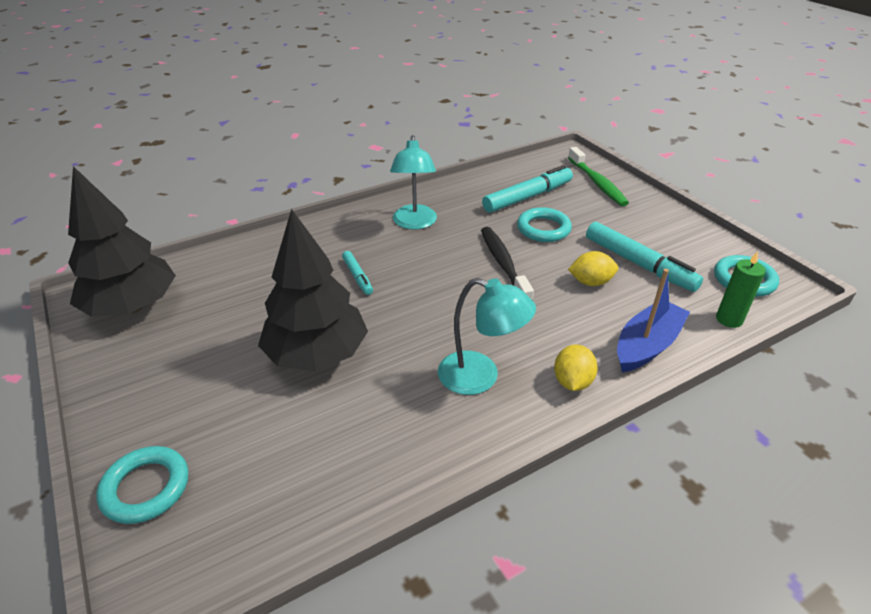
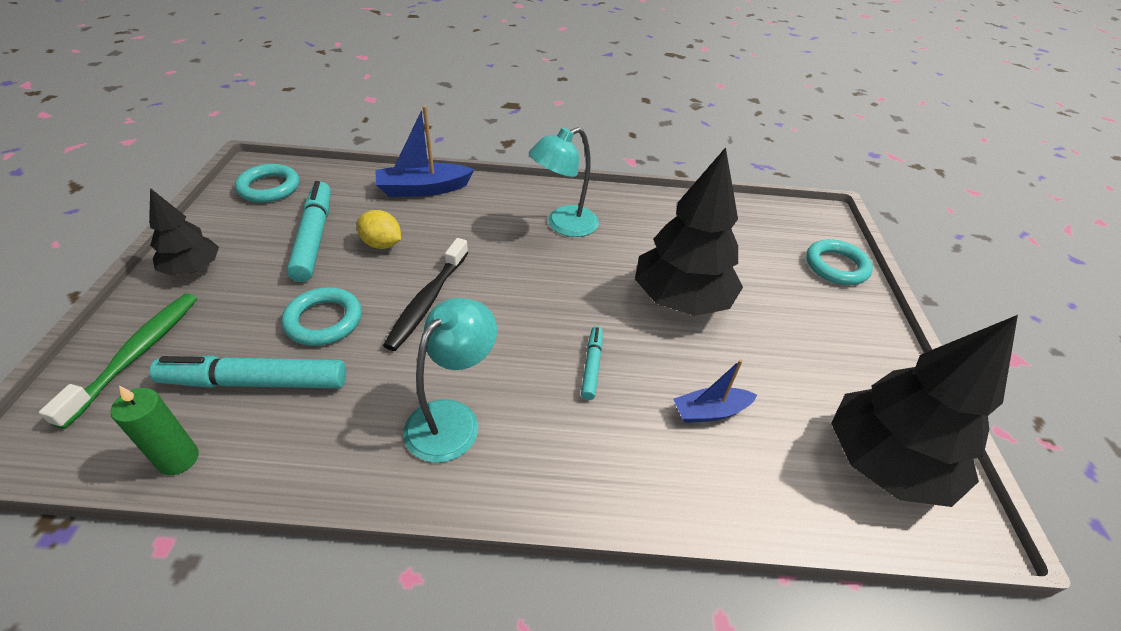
camera: 150 degrees left, 5 degrees up
(262, 286) = (710, 411): none -> blue boat
(480, 377) = (563, 225): turquoise lamp -> turquoise lamp turned 90 degrees counterclockwise
(572, 382) = (505, 195): yellow lemon -> none
(659, 217) = (193, 269): none -> black tree
(729, 319) = (340, 175): green candle -> green candle (178, 459)

